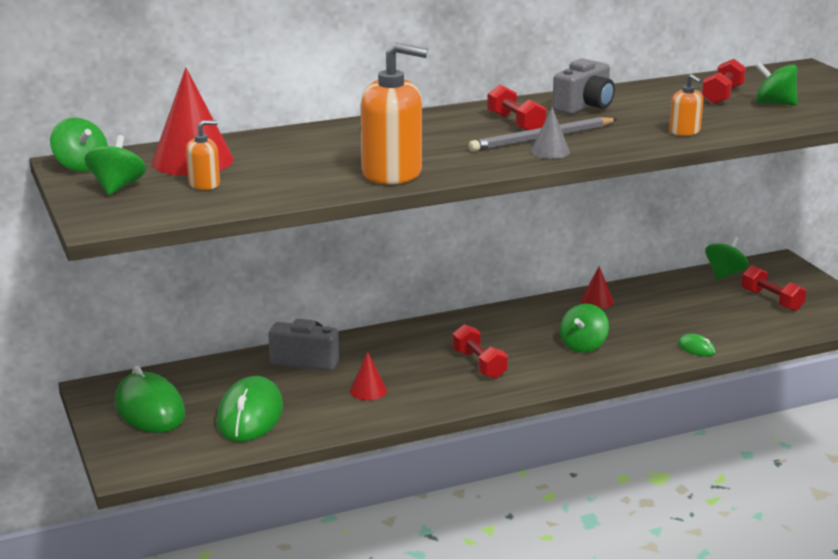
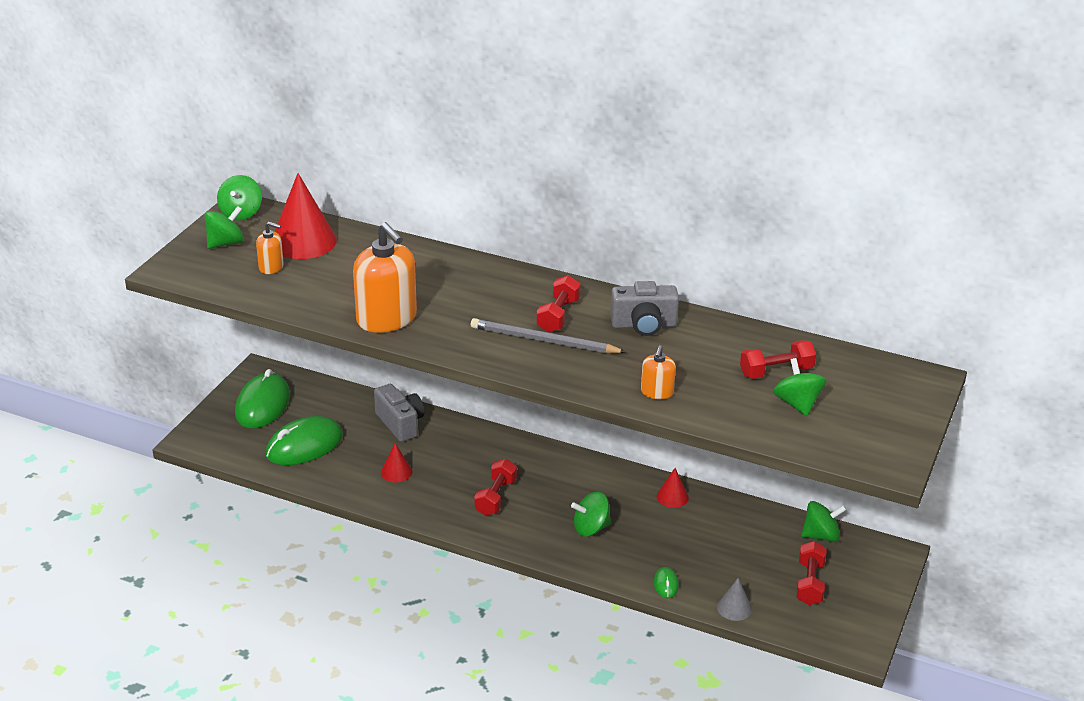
camera: 45 degrees right, 10 degrees up
(550, 151) = (521, 357): grey cone -> grey cone (734, 608)

